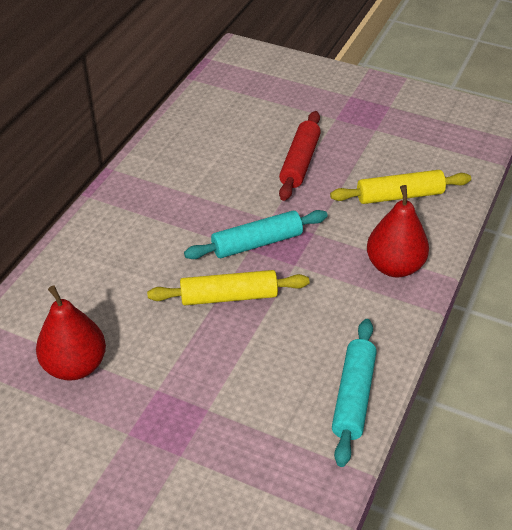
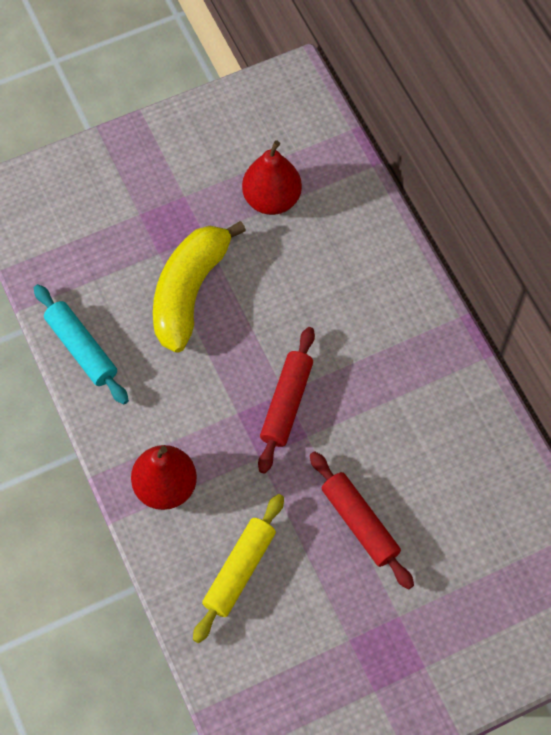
camera: 130 degrees right, 20 degrees up
(223, 361) = (189, 291): none -> yellow banana
(229, 296) = (247, 339): yellow rolling pin -> none
(257, 243) = (286, 403): turquoise rolling pin -> red rolling pin

